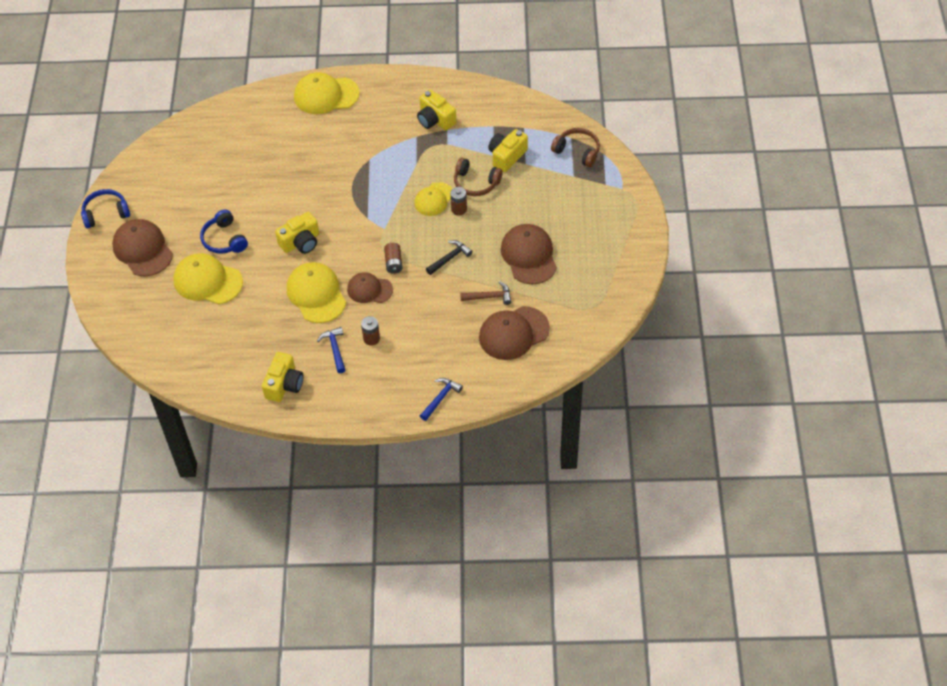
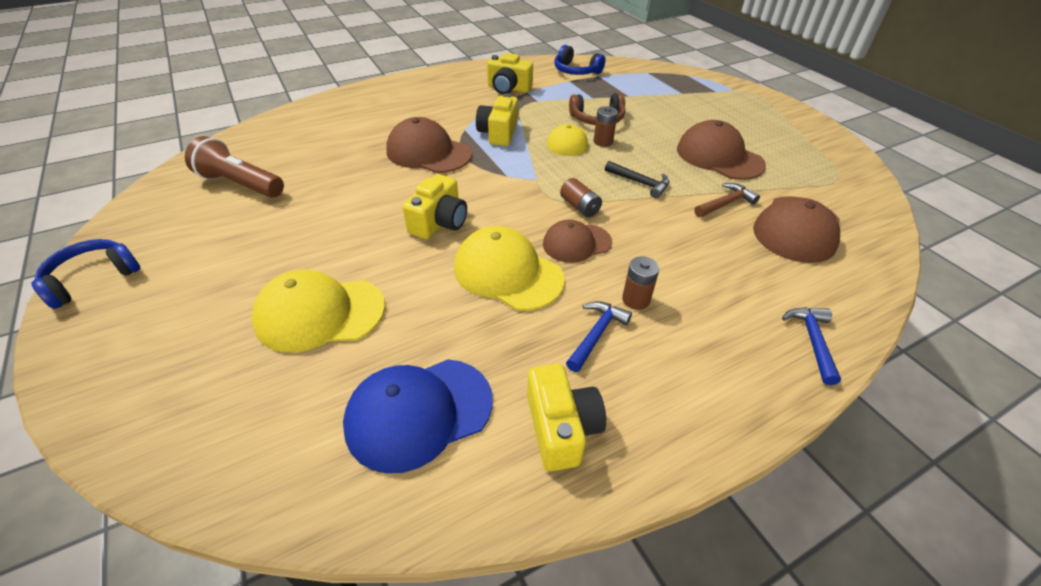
camera: 30 degrees left, 10 degrees down
(142, 249) = (178, 307): brown cap -> brown cap (428, 152)
(199, 163) = (240, 184): none -> brown flashlight
(224, 239) = (320, 252): blue headphones -> blue headphones (576, 71)
(228, 352) = (419, 413): none -> blue cap
(326, 95) = (375, 97): yellow cap -> none
(335, 349) = (596, 334): blue hammer -> blue hammer turned 75 degrees clockwise
(450, 258) = (640, 183): black hammer -> black hammer turned 105 degrees clockwise
(507, 156) = (605, 95): yellow camera -> yellow camera (498, 133)
(577, 151) = (664, 78): brown headphones -> none

